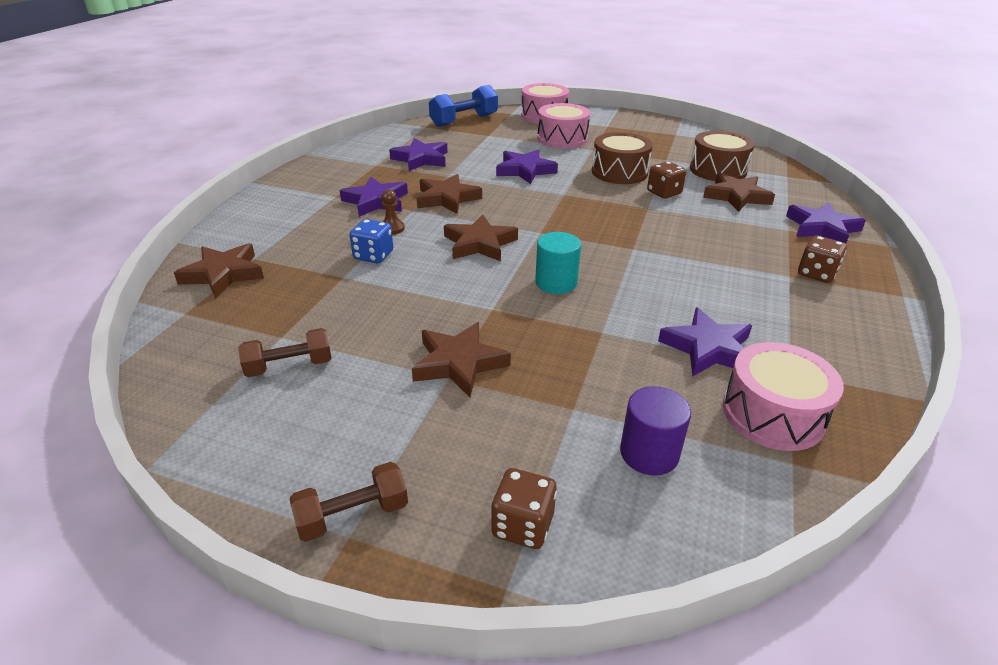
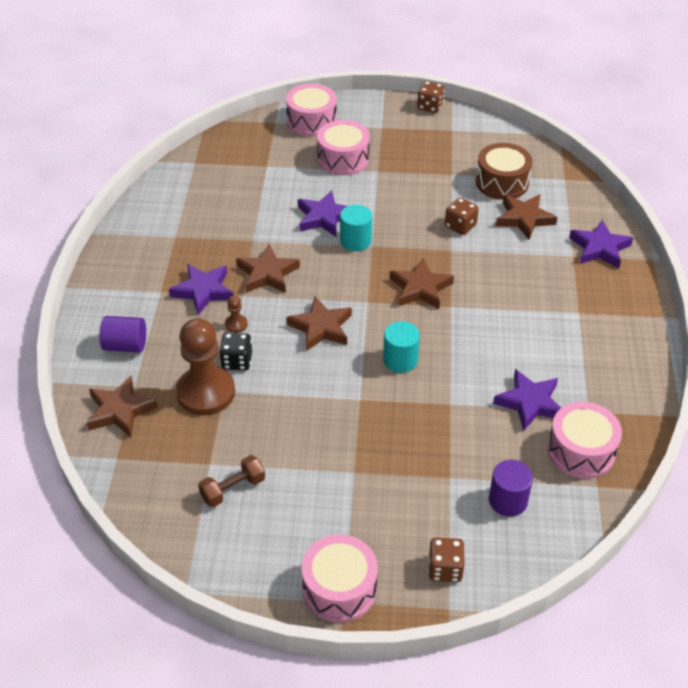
camera: 15 degrees left, 10 degrees up
(271, 227) = (125, 345): none -> purple cylinder
(323, 275) = (206, 392): none -> brown pawn
(353, 515) = (339, 588): brown dumbbell -> pink drum
(373, 255) = (237, 361): blue dice -> black dice
(421, 159) = (216, 219): purple star -> none
(459, 363) = (356, 457): brown star -> brown star (420, 288)
(464, 121) = (231, 145): blue dumbbell -> none
(548, 189) = (355, 241): none -> turquoise cylinder
(619, 172) = (413, 203): brown drum -> none
(816, 273) = (599, 306): brown dice -> brown dice (430, 106)

